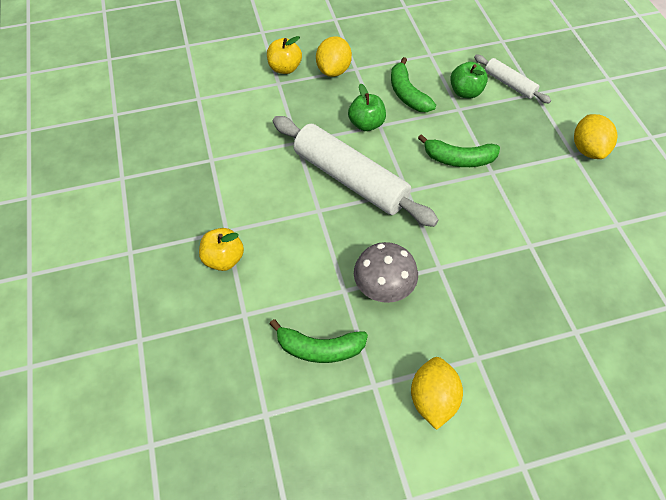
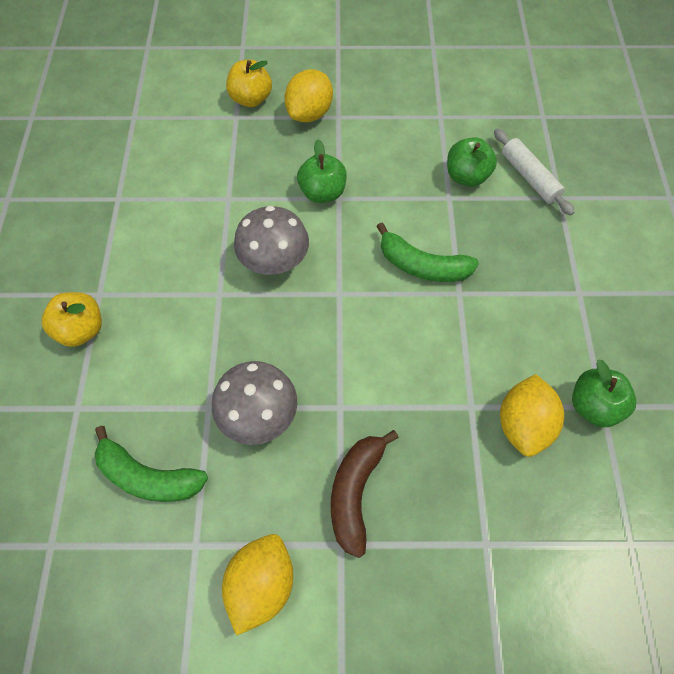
camera: 15 degrees right, 5 degrees up
(350, 179) = (274, 261): white rolling pin -> grey mushroom
(407, 94) = (390, 164): green banana -> none
(474, 321) = (355, 492): none -> brown banana
(588, 149) = (602, 291): yellow lemon -> yellow lemon (523, 424)
(611, 225) = (593, 406): none -> green apple

